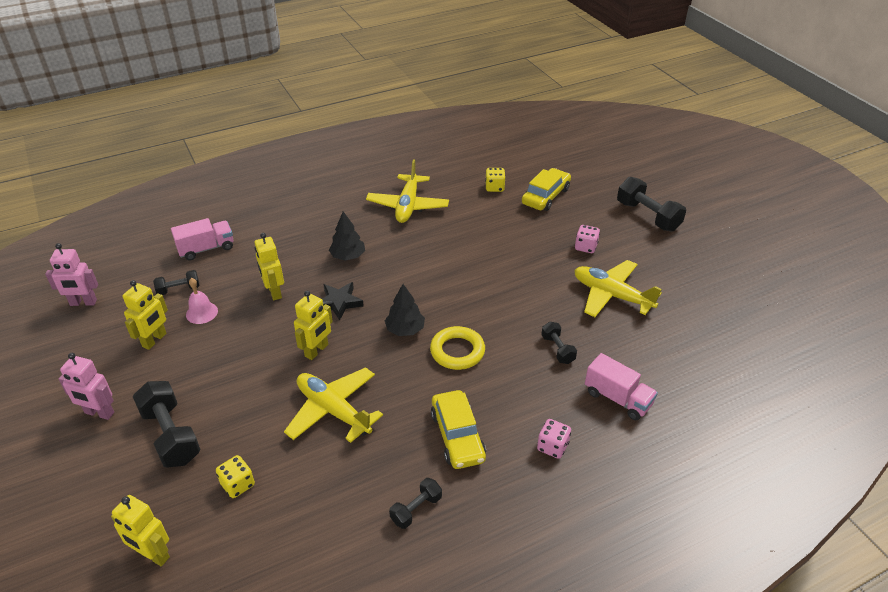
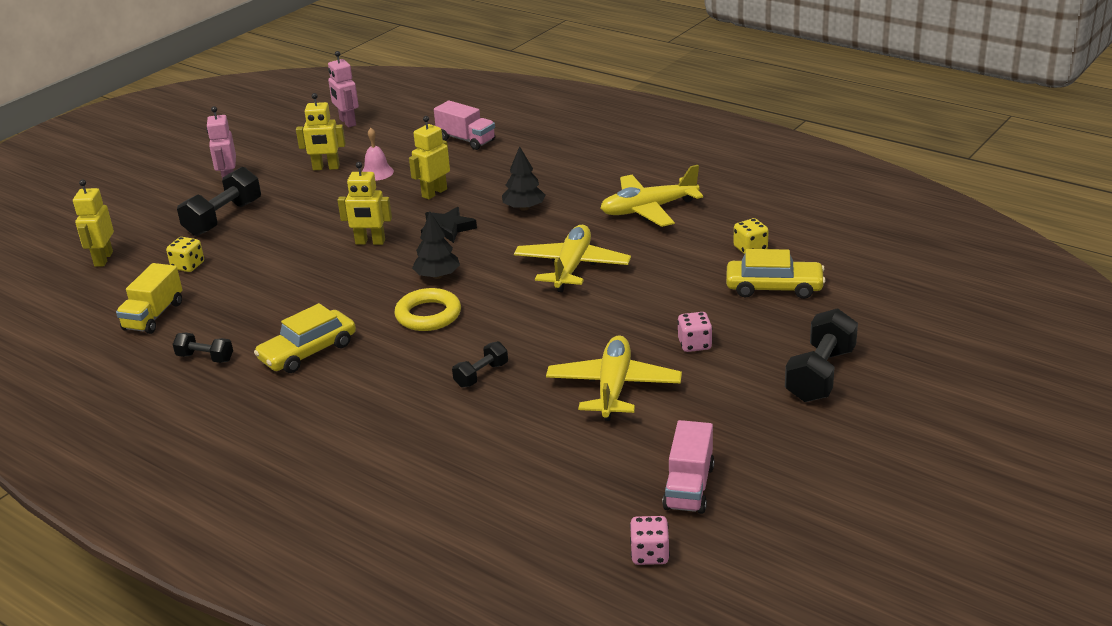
camera: 65 degrees right, 10 degrees down
(179, 289) = (398, 151): black dumbbell -> none
(310, 533) = (153, 316): none -> yellow truck
(333, 410) = (298, 277): yellow plane -> yellow plane (572, 267)
(552, 446) = (328, 411): pink dice -> pink dice (650, 554)
(617, 398) = (430, 436): pink truck -> pink truck (689, 487)

